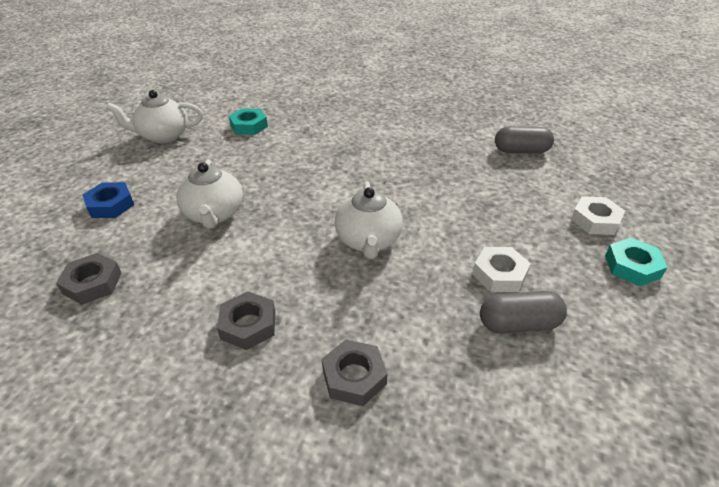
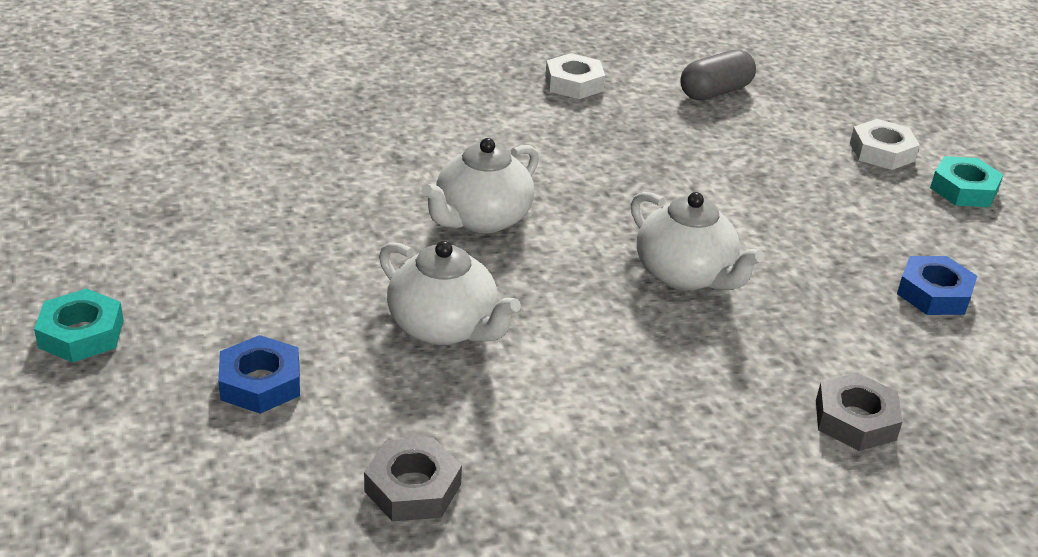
camera: 40 degrees left, 5 degrees down
(163, 136) = (170, 248): white teapot -> white teapot (481, 219)
(248, 325) = (682, 429): grey nut -> none
(249, 126) = (296, 181): turquoise nut -> turquoise nut (81, 334)
(499, 274) = (861, 251): white nut -> white nut (574, 83)
(518, 324) = (934, 293): grey capsule -> blue nut

